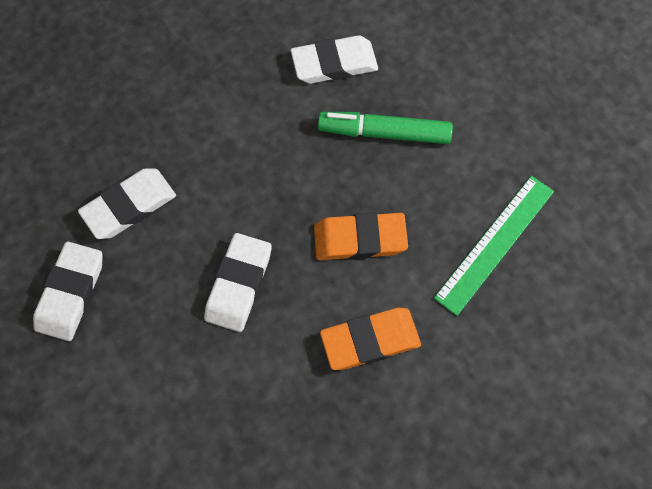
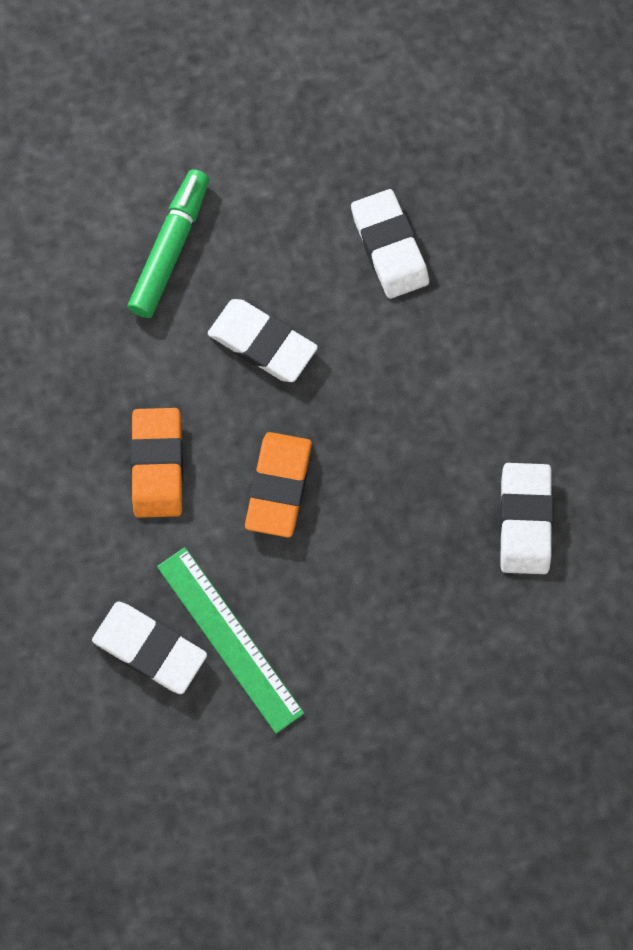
camera: 105 degrees right, 5 degrees up
(71, 293) = (302, 173): white eraser -> white eraser (150, 649)
(384, 133) = (409, 554): green marker -> green marker (170, 249)

